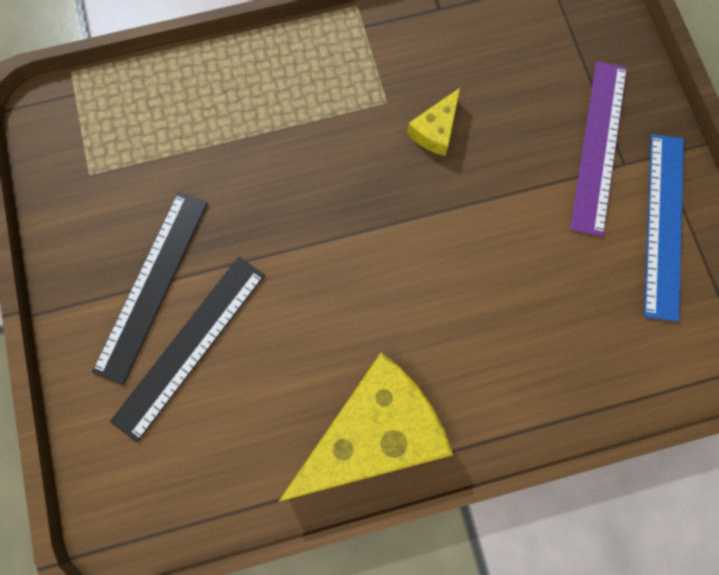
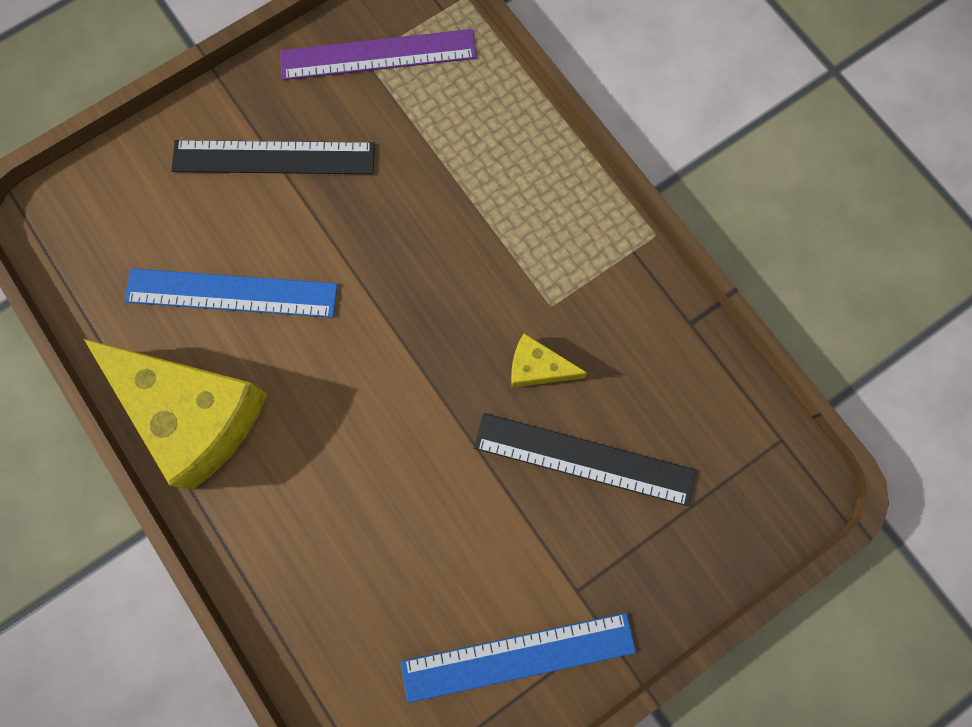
camera: 70 degrees right, 0 degrees up
(190, 346) = (225, 214): black ruler -> black ruler (584, 459)
(270, 363) = (231, 293): none -> blue ruler
(598, 146) = (588, 554): purple ruler -> purple ruler (378, 55)

